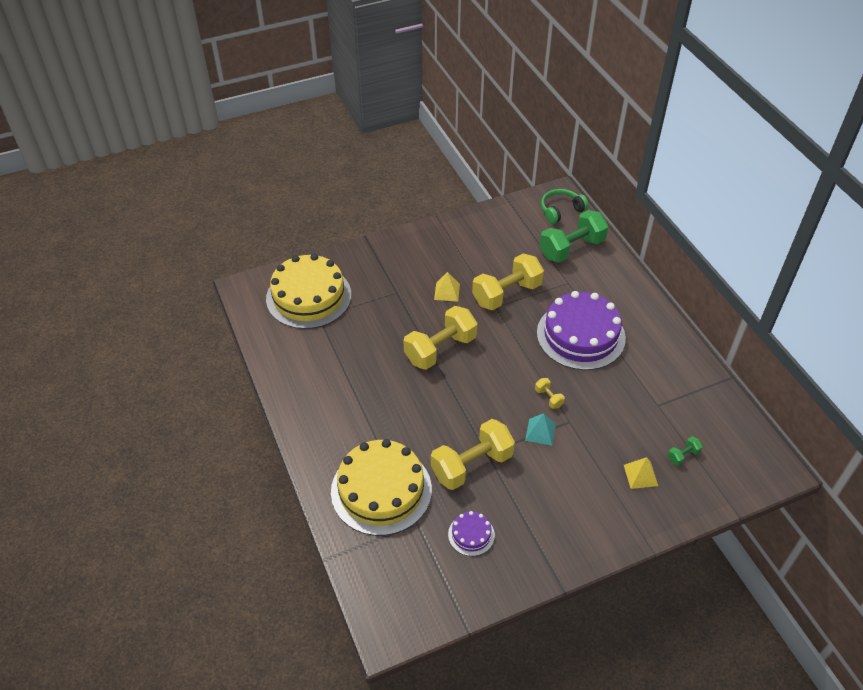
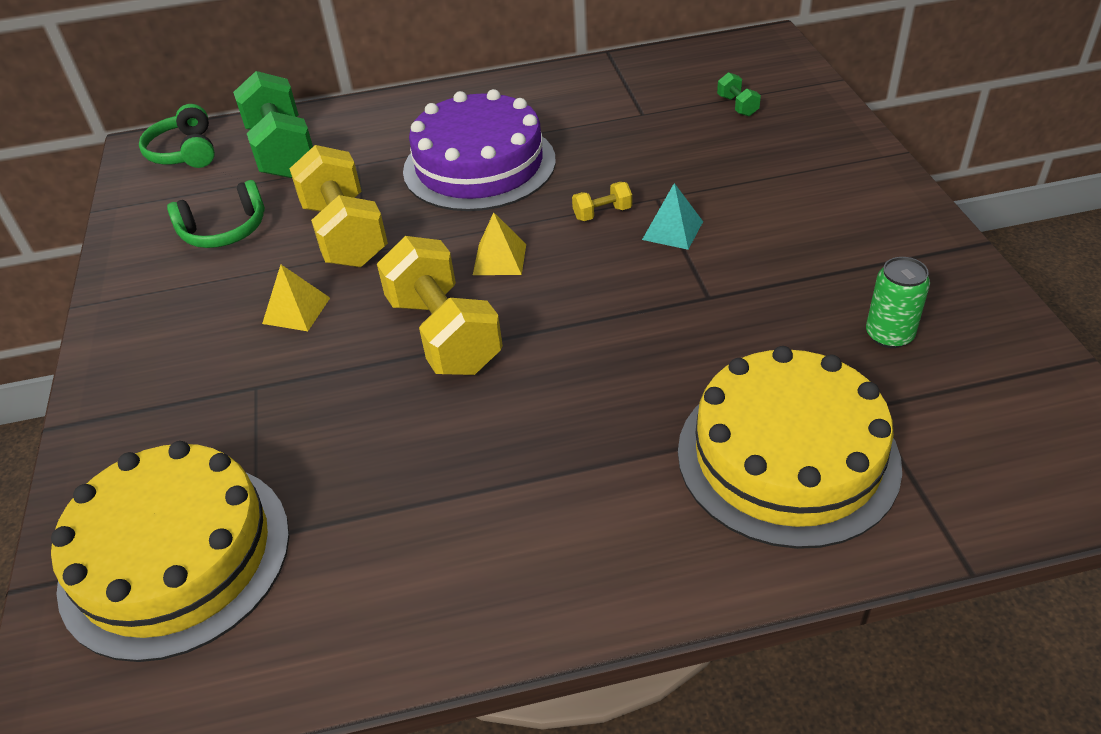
camera: 75 degrees left, 5 degrees down
(471, 534) = (889, 335): purple cake -> green can
(472, 465) = (735, 319): yellow dumbbell -> none
(499, 248) = (224, 230): none -> green headphones
(640, 475) = (769, 145): yellow pyramid -> yellow pyramid (499, 259)

